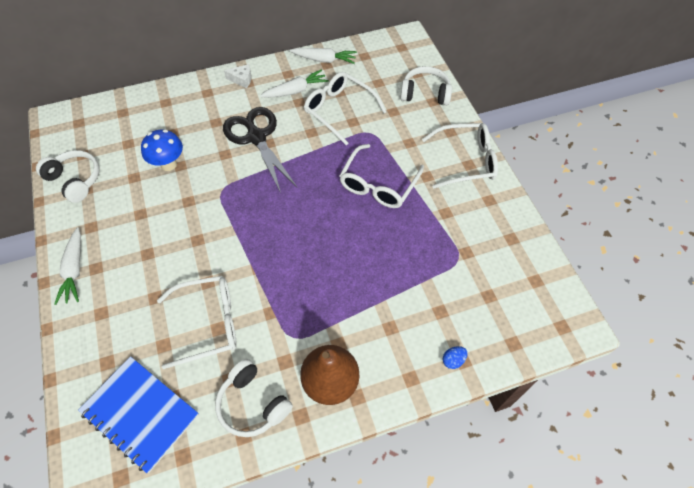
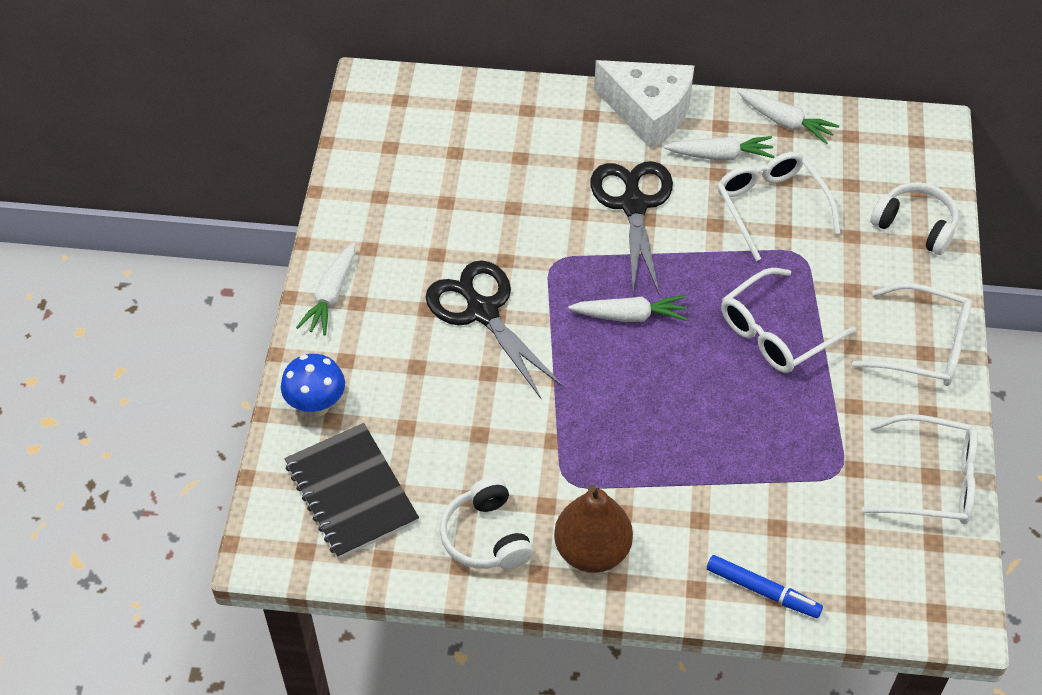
camera: 25 degrees right, 5 degrees down
(75, 180) = (370, 179): white headphones -> none
(140, 413) = (351, 492): blue notebook -> black notebook
(168, 164) = (498, 201): blue mushroom -> blue mushroom (316, 406)
(186, 241) = (482, 312): none -> black scissors
(209, 323) = (471, 423): white glasses -> white glasses (932, 481)
(242, 79) = (649, 112): white cheese -> white cheese, size x2.43
(284, 207) = (630, 316): none -> white carrot
(453, 360) = (762, 591): blue egg -> blue marker

